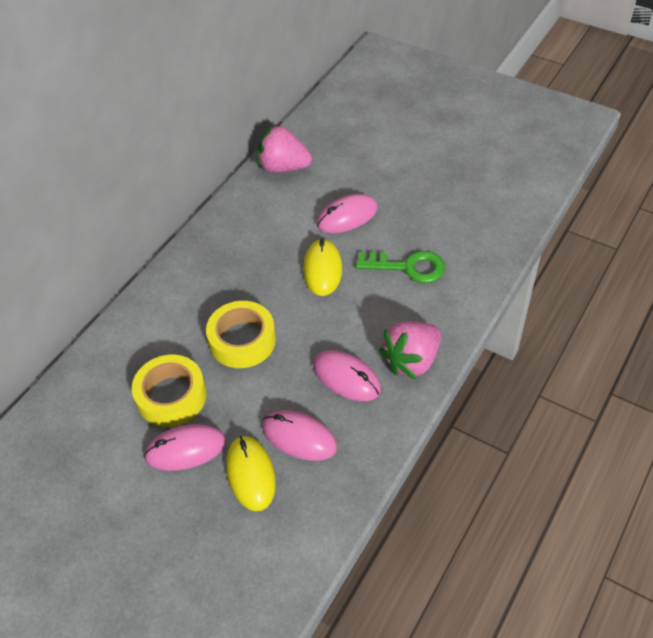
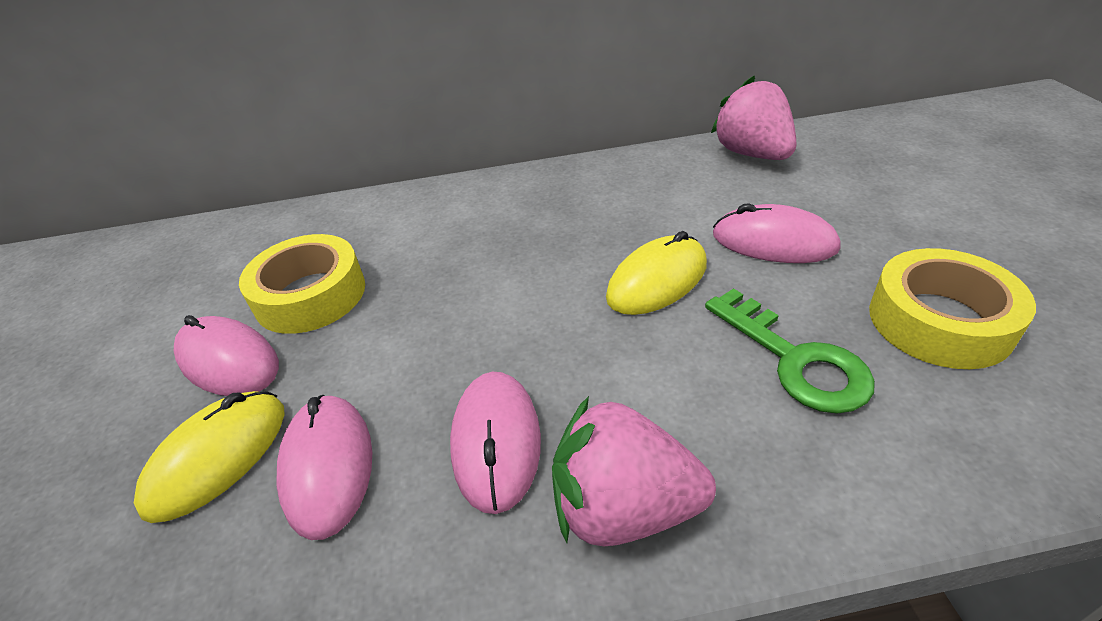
camera: 50 degrees right, 10 degrees down
(242, 340) = (454, 292): yellow tape -> yellow tape (939, 321)

